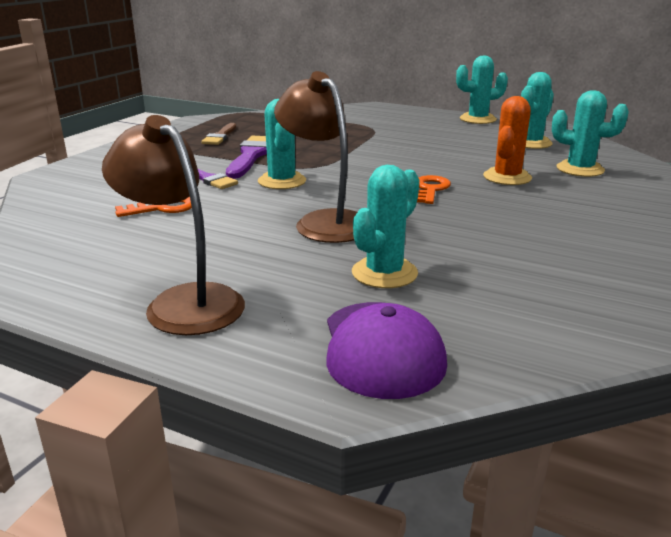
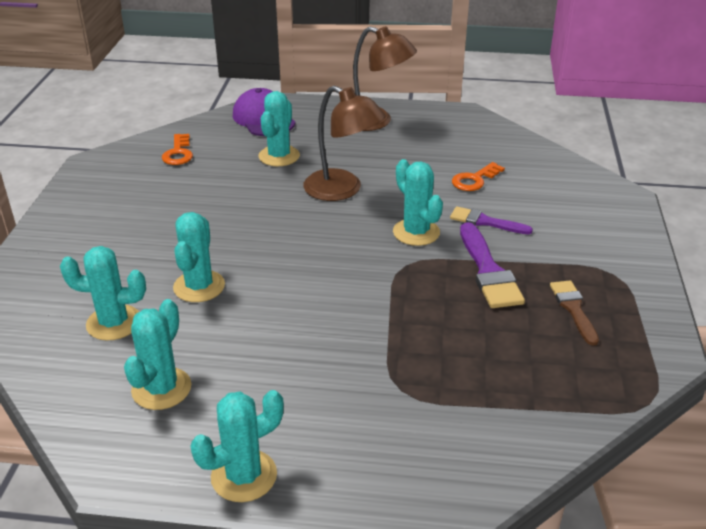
camera: 160 degrees right, 10 degrees up
(430, 189) = (273, 248): orange key -> orange key (178, 153)
(507, 177) = (199, 286): orange cactus -> turquoise cactus

